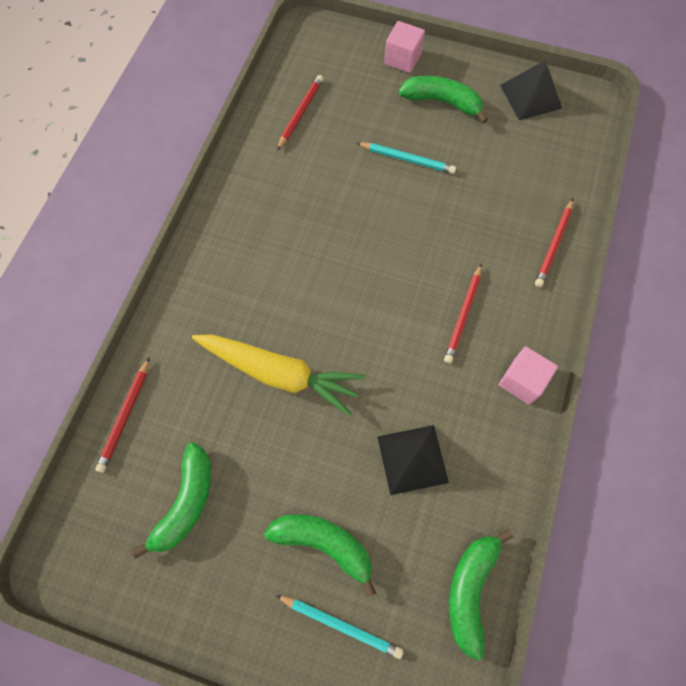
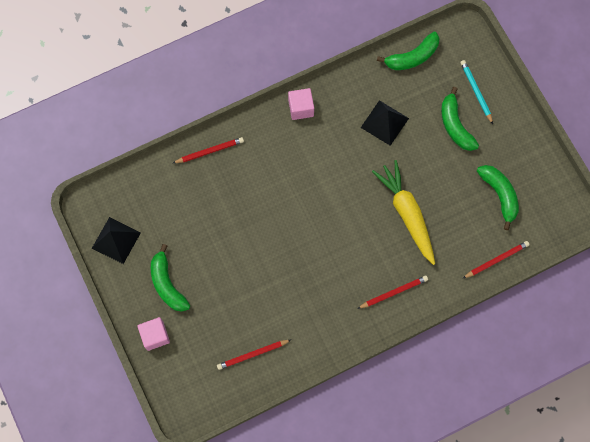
camera: 135 degrees left, 5 degrees up
(186, 502) = (499, 195): green banana -> green banana turned 90 degrees clockwise
(407, 159) = (226, 267): turquoise pencil -> none
(463, 315) = (293, 160): red pencil -> red pencil (393, 292)

